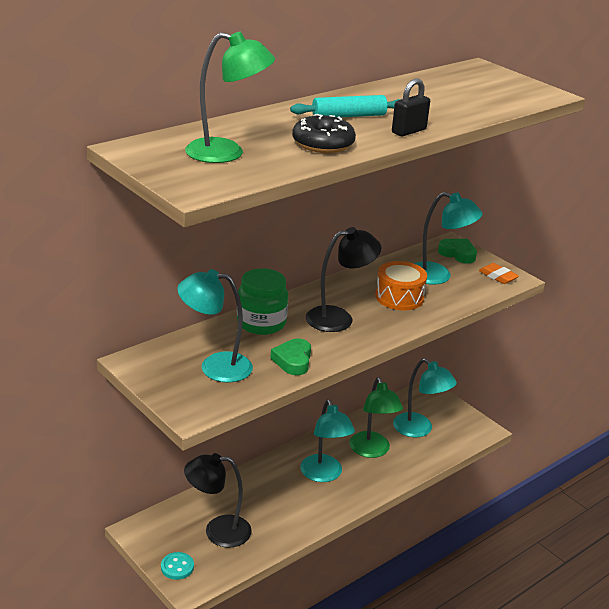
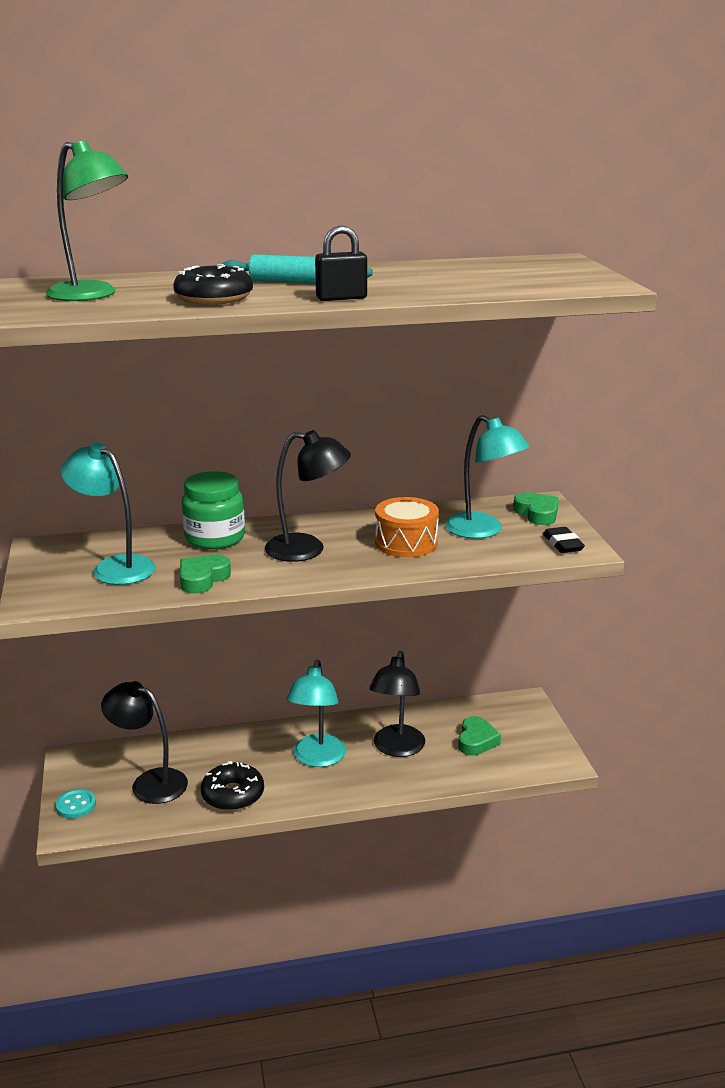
camera: 30 degrees right, 5 degrees down
(288, 521) = (233, 795): none -> black donut
(372, 451) = (396, 748): green lamp -> black lamp
(419, 429) = (476, 741): turquoise lamp -> green heart
(498, 276) = (563, 544): orange eraser -> black eraser

